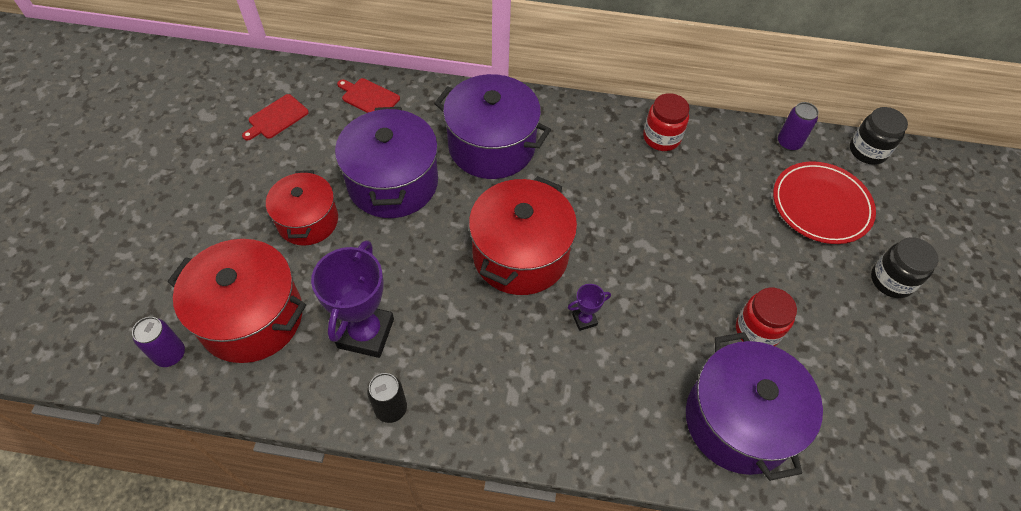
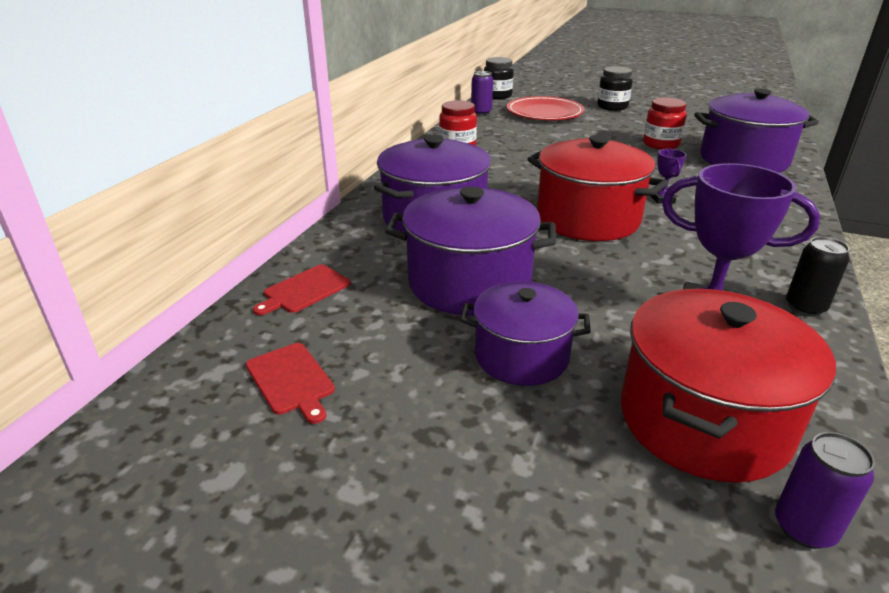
camera: 75 degrees left, 25 degrees down
(308, 221) = (521, 356): red pot -> purple pot

